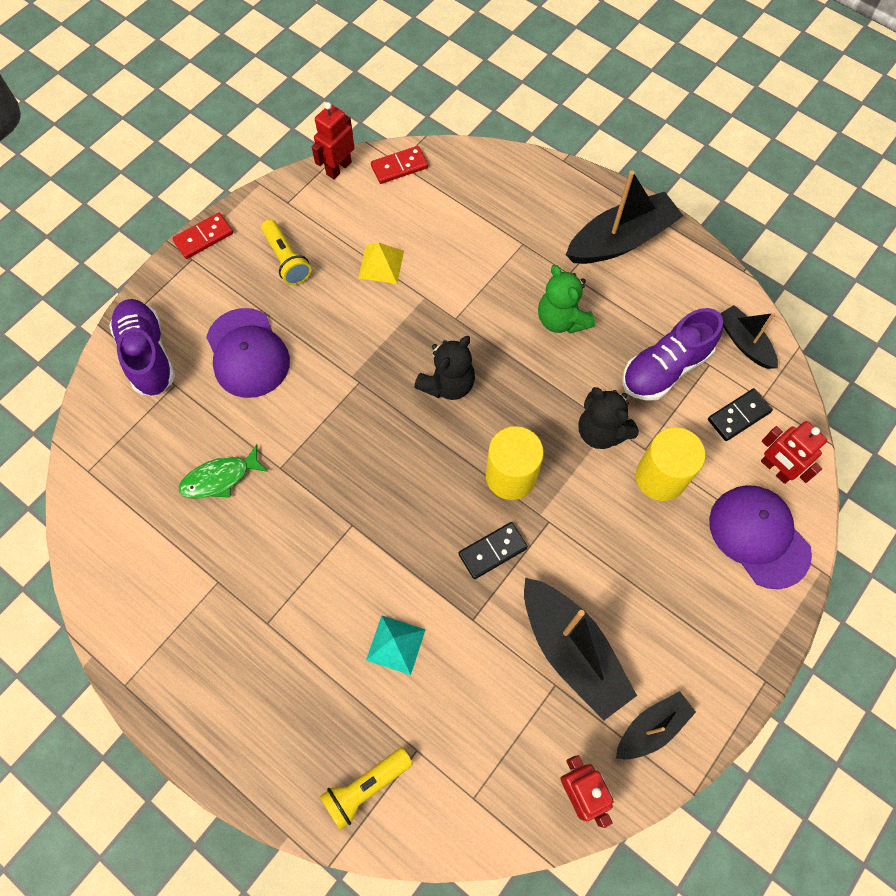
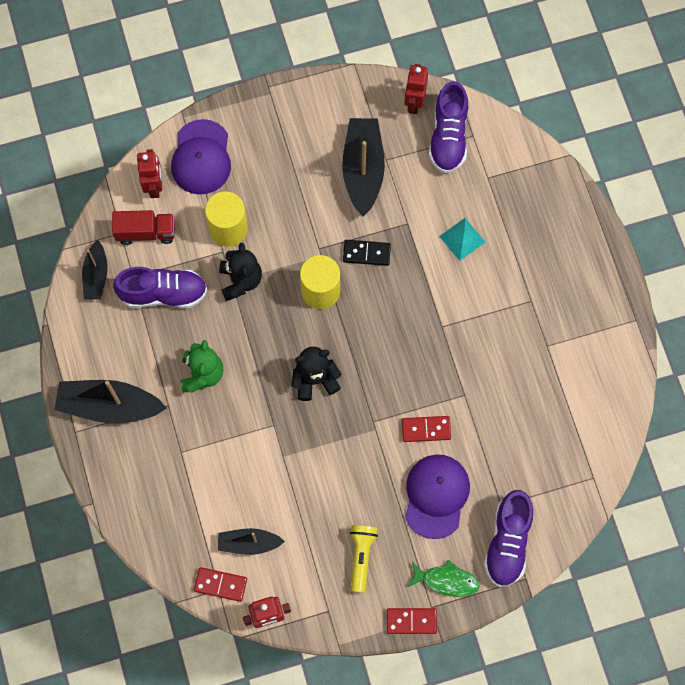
camera: 145 degrees left, 5 degrees up
(220, 478) = (508, 414): green fish -> green fish (446, 581)
(299, 408) = (426, 429): none -> red domino
(365, 787) = (528, 177): yellow flashlight -> none
(381, 264) = (295, 505): yellow pyramid -> none
(502, 772) = (448, 137): none -> purple shoe
(651, 728) = (350, 105): black boat -> black boat (249, 543)
(738, 416) = (146, 232): black domino -> red truck

